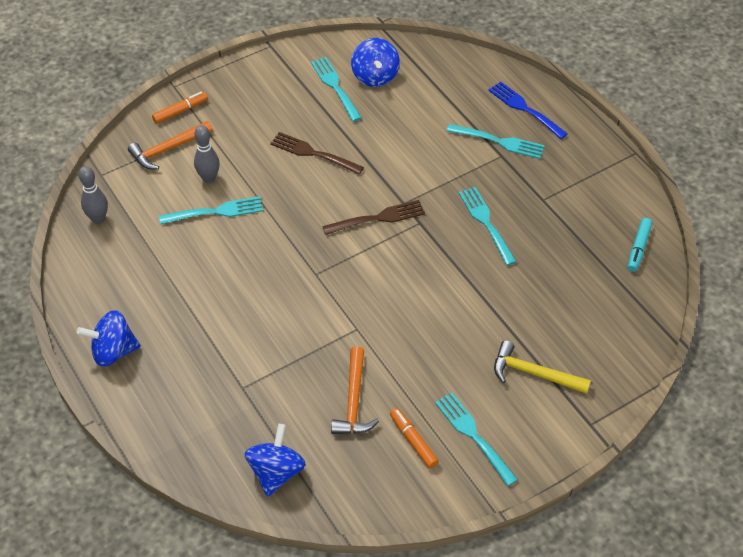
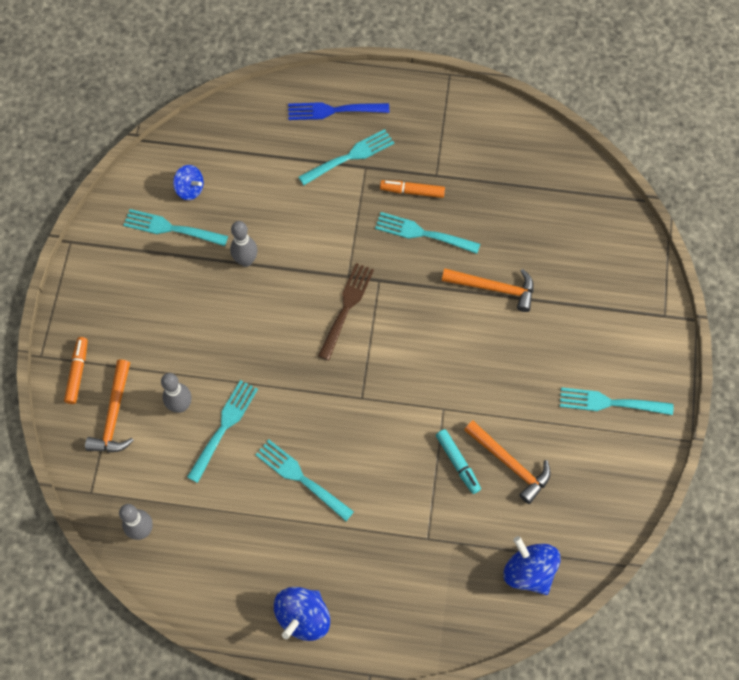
camera: 50 degrees left, 15 degrees up
(219, 280) = (301, 478): none -> turquoise fork
(313, 153) = (230, 302): brown fork -> none
(354, 140) = (246, 260): none -> grey bowling pin
(375, 76) = (190, 189): blue spinning top -> blue spinning top, size x0.66
(413, 441) = (581, 449): orange marker -> orange marker (412, 191)
(489, 295) = (494, 288): none -> orange hammer
(534, 373) = (590, 316): yellow hammer -> none
(638, 248) = (540, 151): turquoise marker -> turquoise marker (458, 463)

